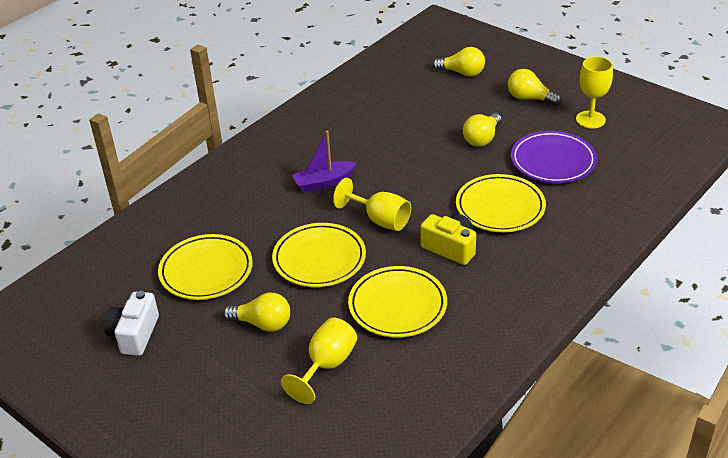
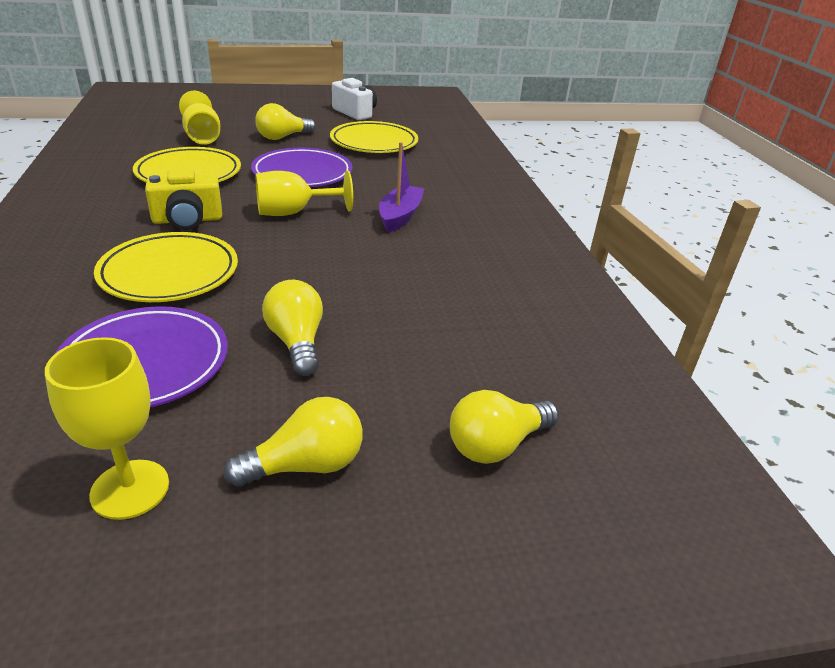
camera: 125 degrees right, 5 degrees down
(319, 259) = (302, 173): yellow plate -> purple plate

